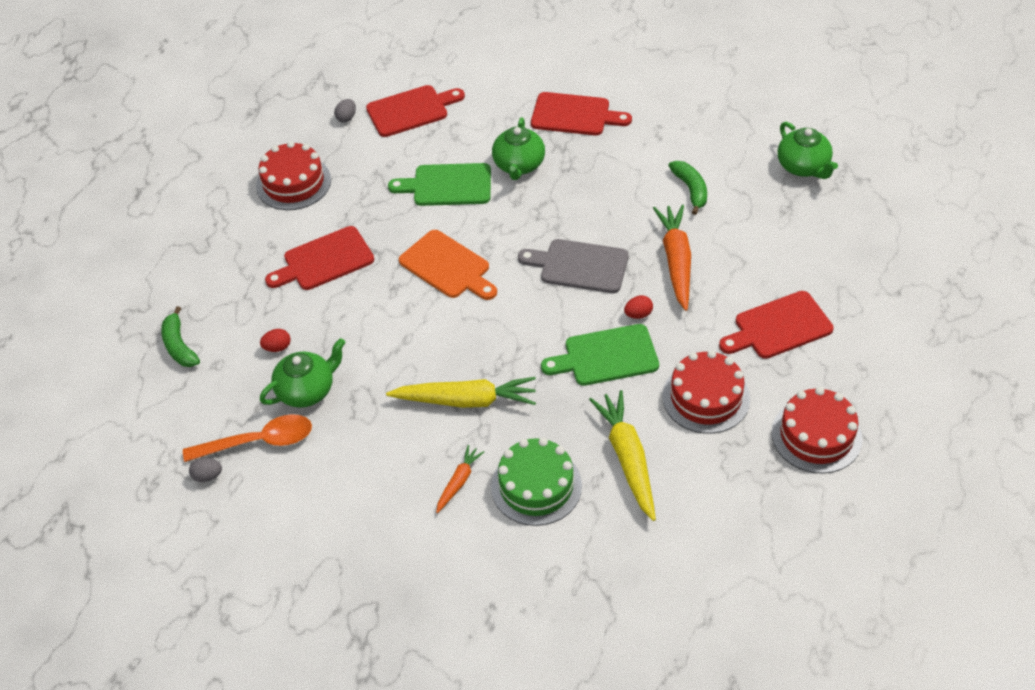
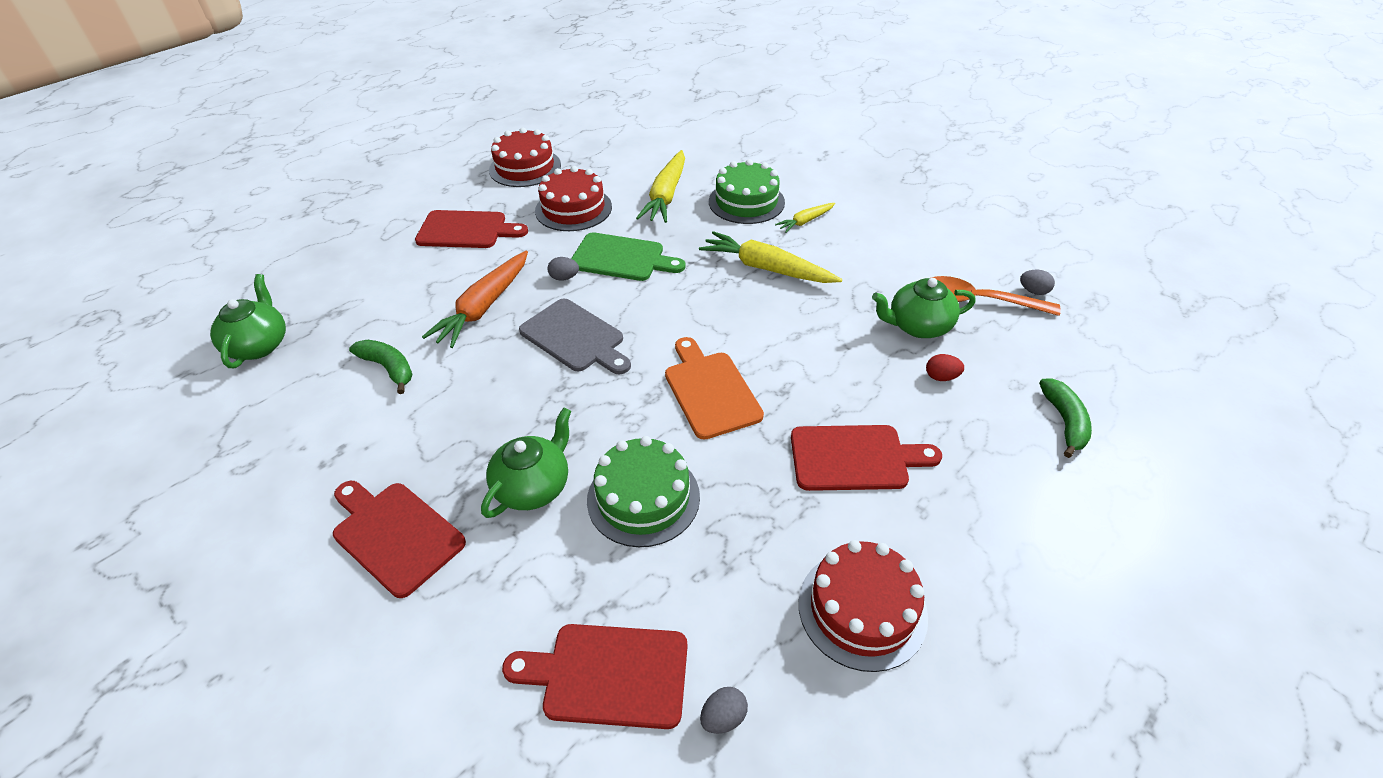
camera: 155 degrees left, 5 degrees down
(447, 185) = (643, 498): green cutting board -> green cake
(459, 482) = (805, 221): orange carrot -> yellow carrot
(638, 314) = (564, 278): red egg -> grey egg
(690, 190) = (388, 368): green banana -> green banana turned 120 degrees clockwise

